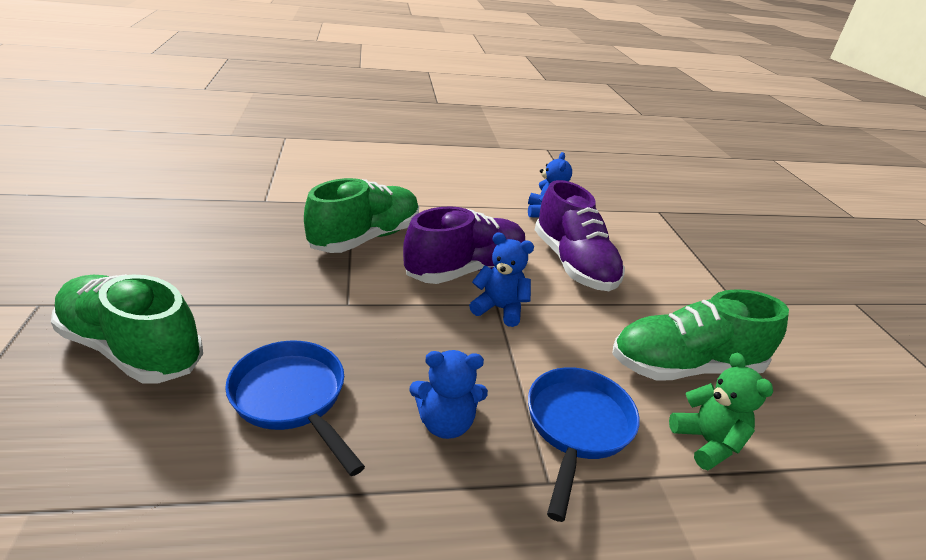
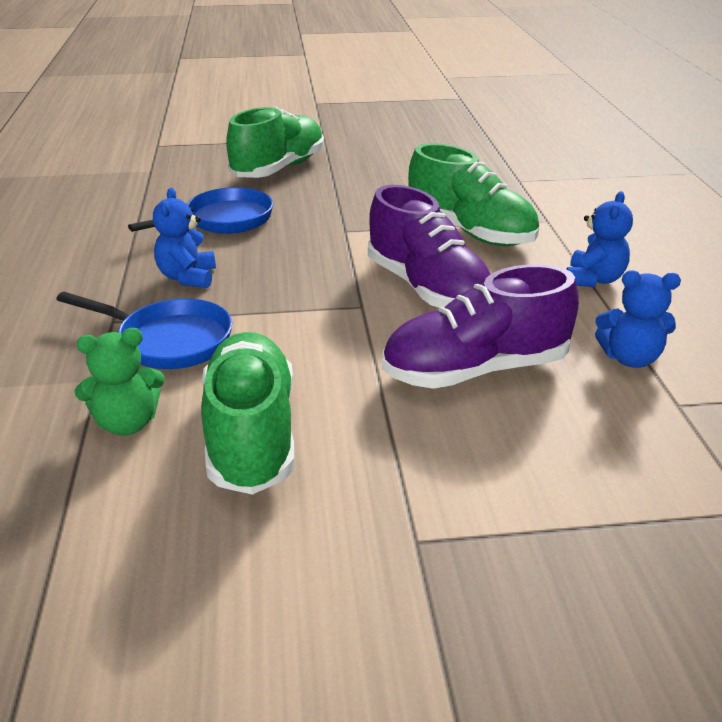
camera: 95 degrees right, 0 degrees up
(499, 309) = (353, 307): blue teddy bear -> blue teddy bear (593, 279)

